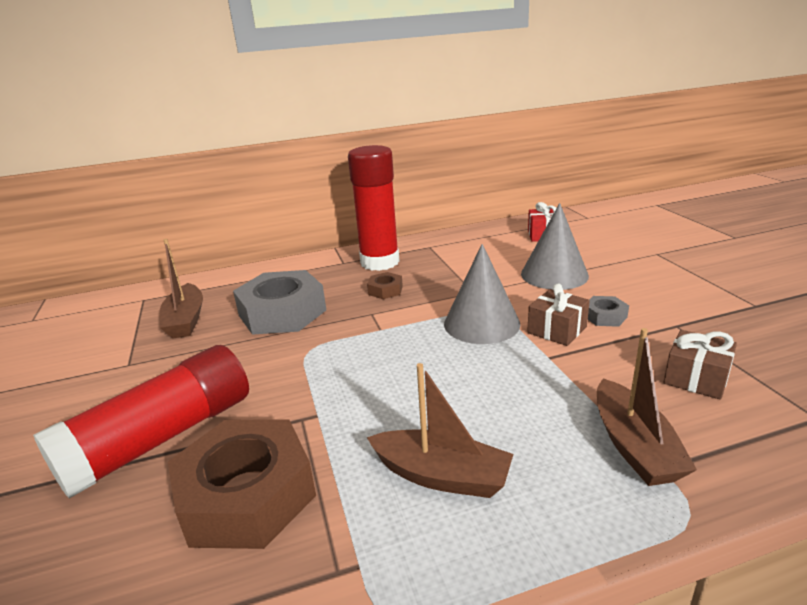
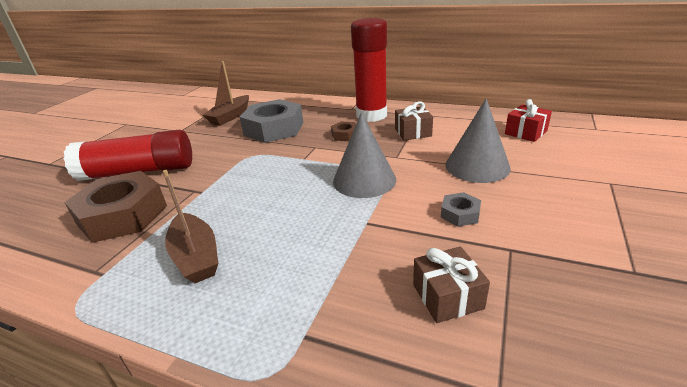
camera: 40 degrees right, 5 degrees up
(557, 330) = (406, 207): brown gift -> brown gift (413, 132)
(634, 446) = (314, 311): brown boat -> none

